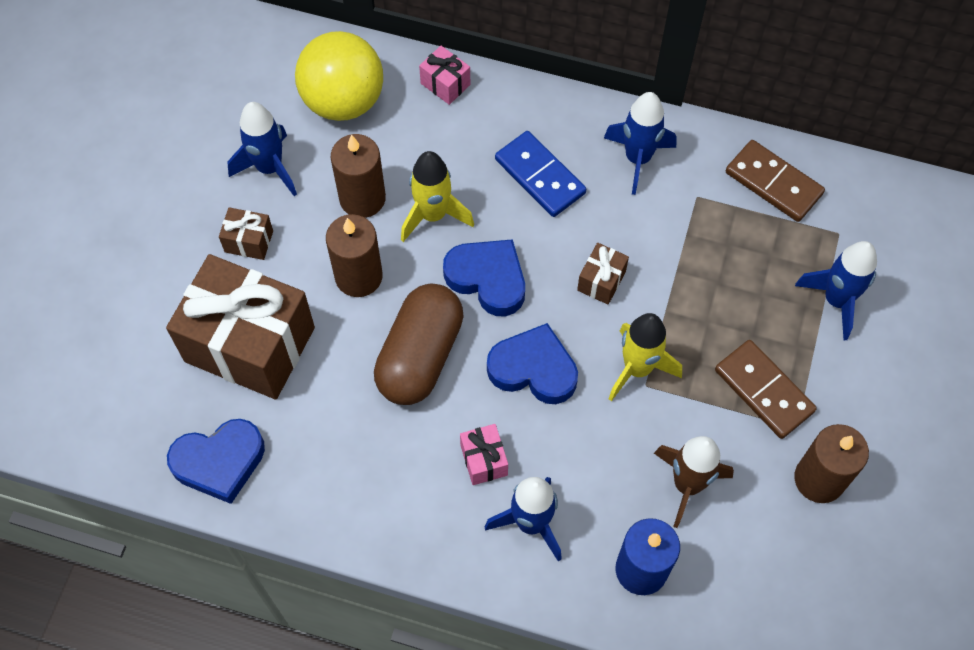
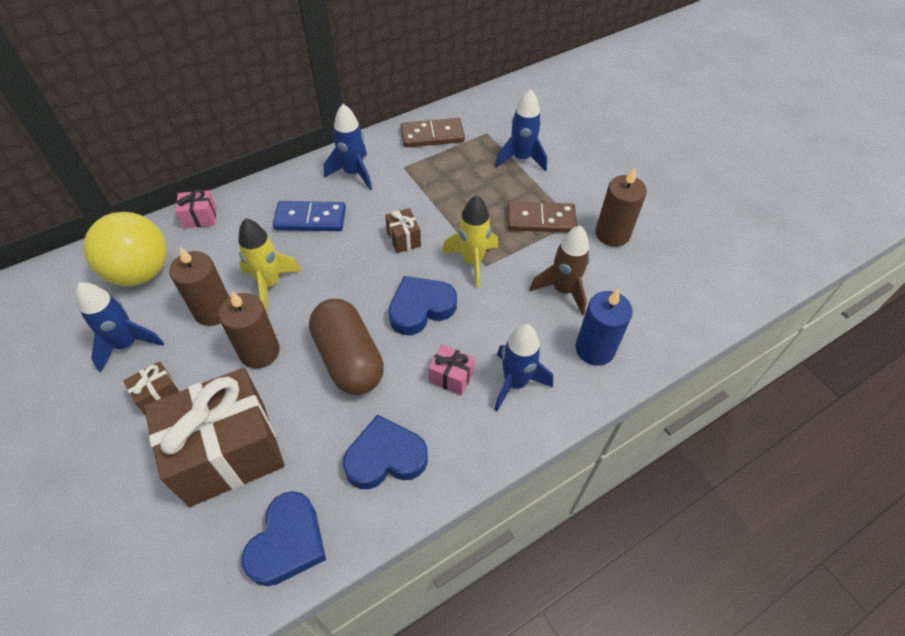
camera: 50 degrees left, 10 degrees down
(488, 279) = (341, 288): blue heart -> blue heart (385, 457)

